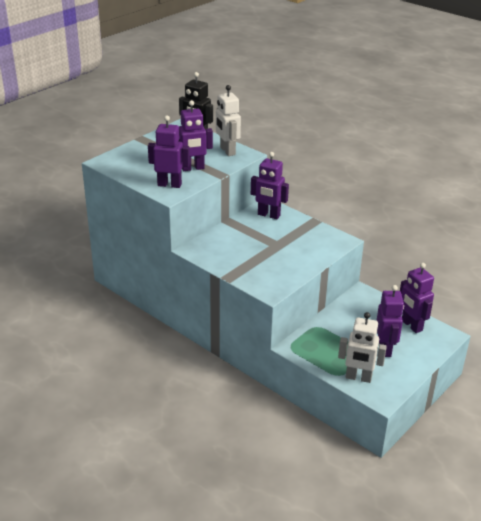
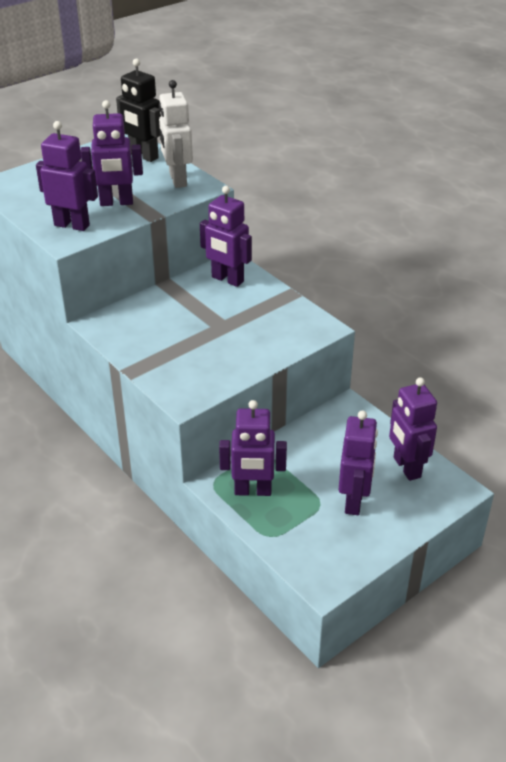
camera: 10 degrees right, 5 degrees up
(318, 349) = (253, 491): none -> purple robot
(358, 378) = (298, 544): white robot -> none

